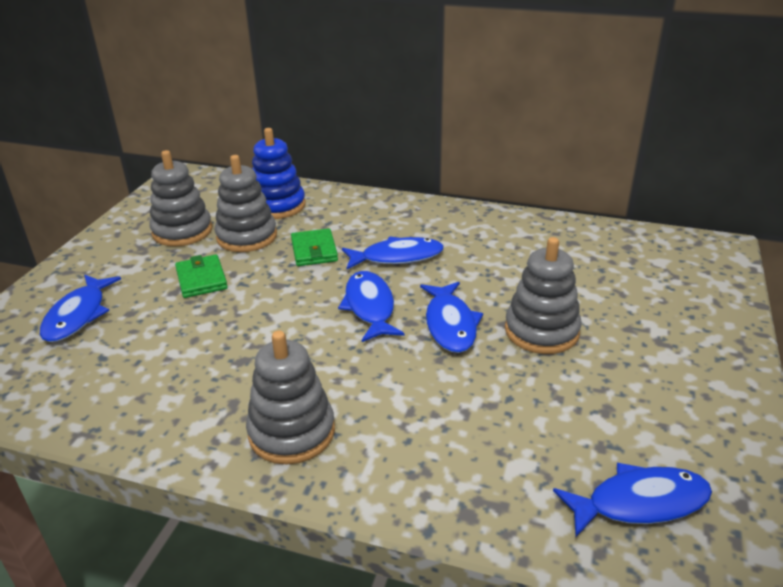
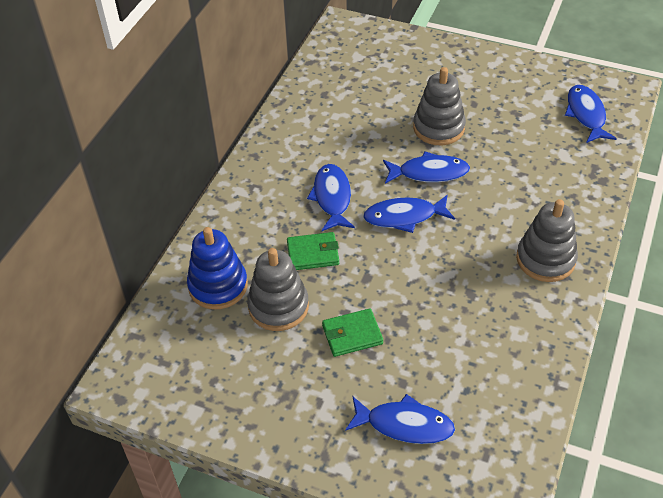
camera: 85 degrees left, 15 degrees up
(182, 231) = (257, 364): grey stacking toy -> none

